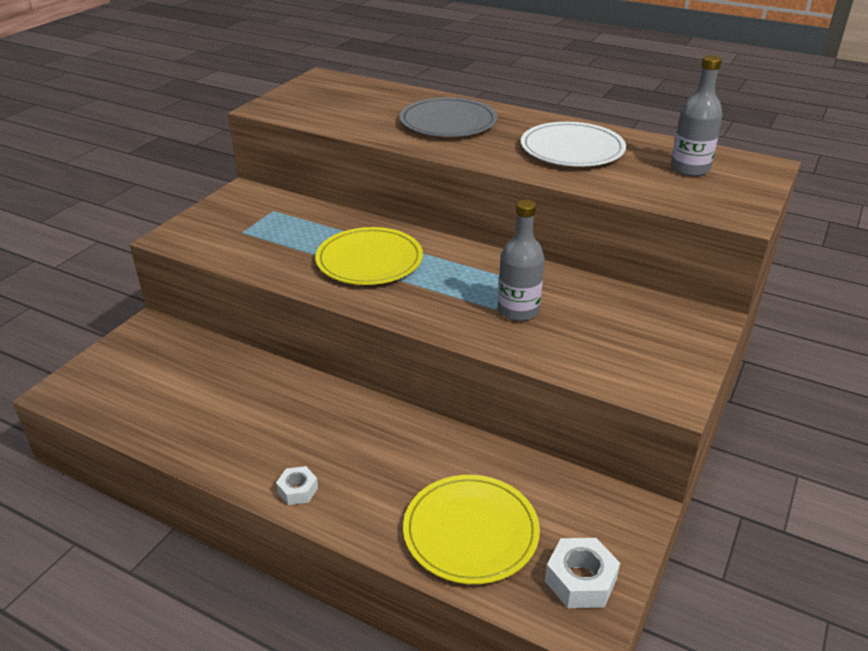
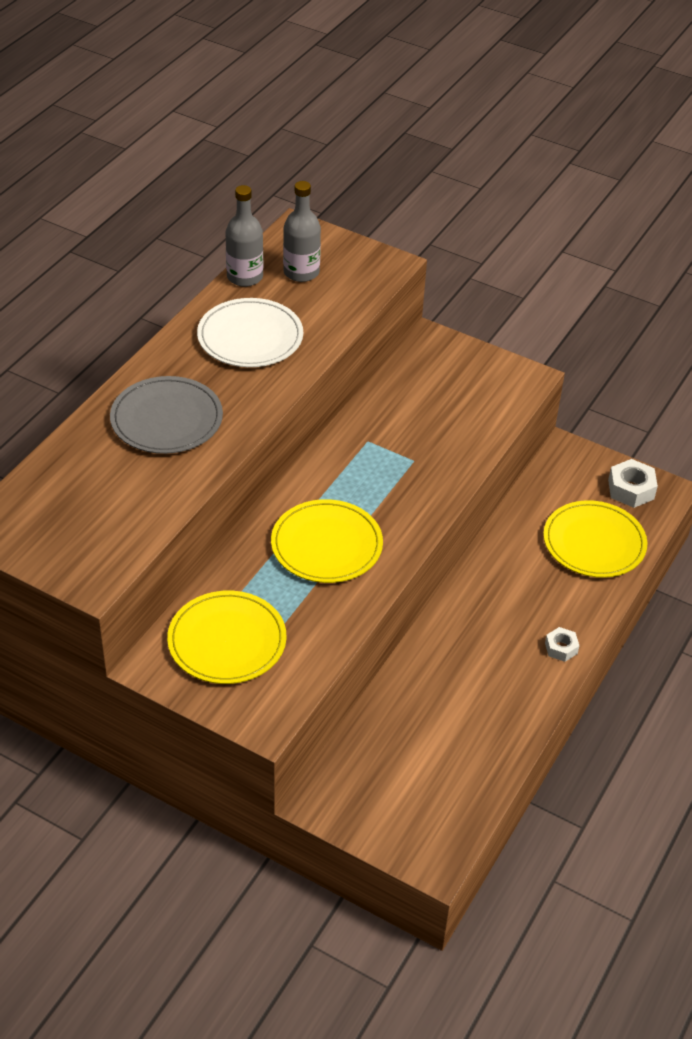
camera: 90 degrees left, 10 degrees up
(261, 218) = (227, 641): none -> yellow plate
(518, 310) = (417, 446): grey bottle -> grey bottle (245, 277)

